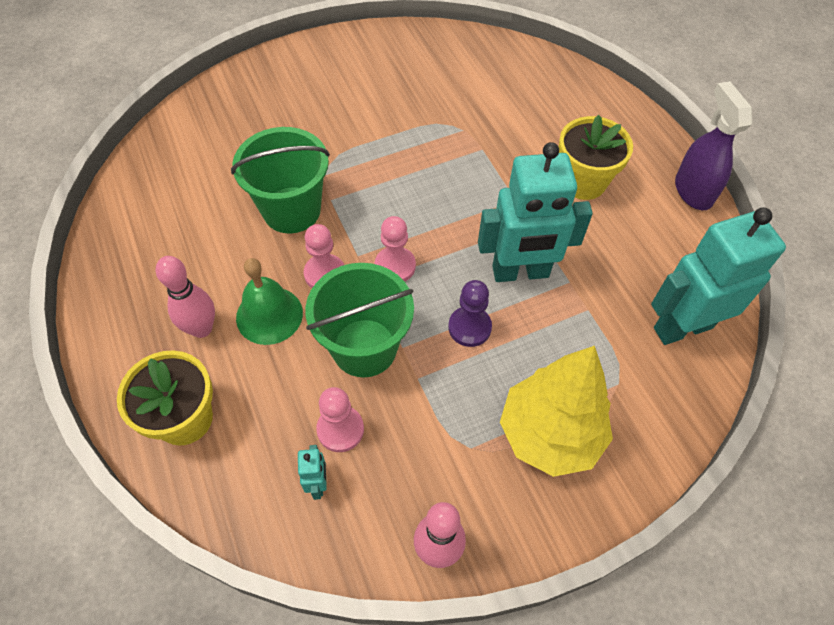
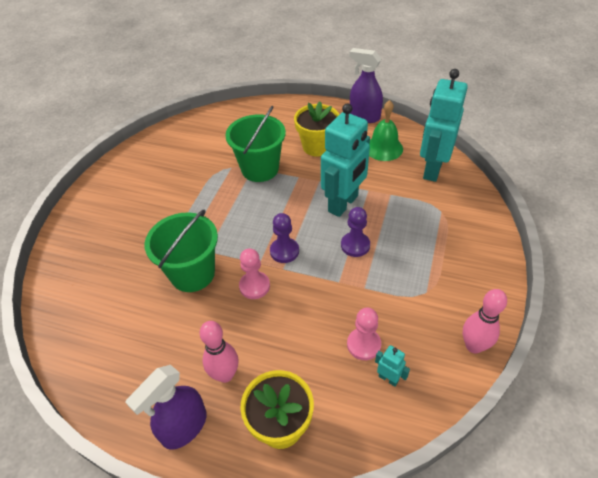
camera: 45 degrees left, 10 degrees down
(123, 338) = (184, 427): none -> purple spray bottle
(269, 315) = (253, 331): green bell -> green bell (383, 148)
(364, 348) = (322, 299): green bucket -> green bucket (260, 169)
(395, 266) = (284, 251): pink pawn -> purple pawn
(549, 434) = (446, 255): yellow tree -> none

